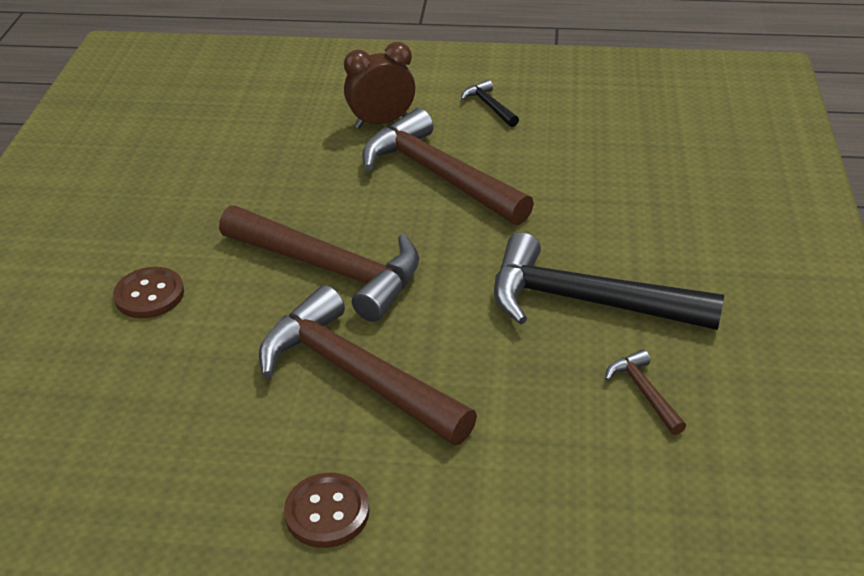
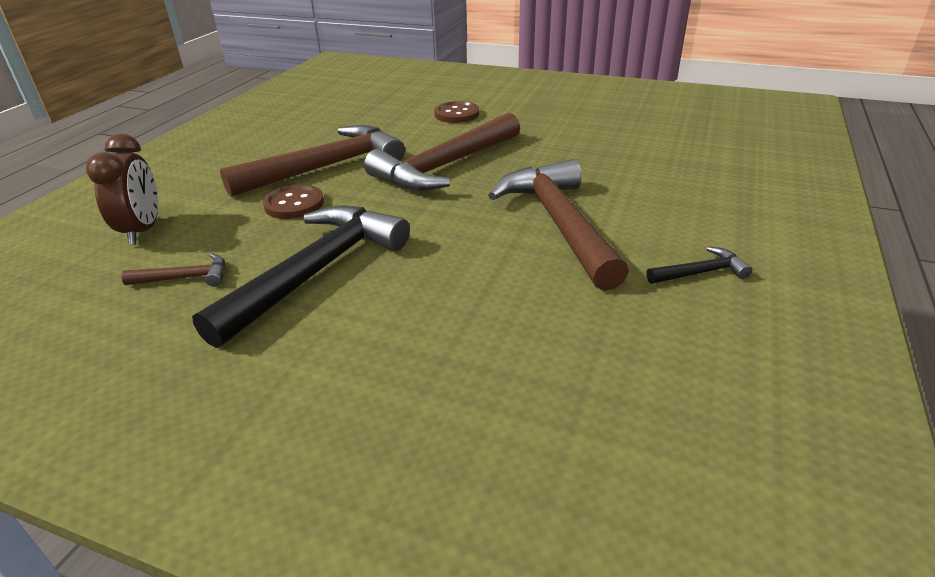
camera: 105 degrees right, 5 degrees down
(327, 512) = (228, 152): brown button -> brown button (294, 204)
(381, 122) = (667, 204): brown clock -> brown clock (143, 231)
(438, 175) = (558, 223): brown hammer -> brown hammer turned 75 degrees counterclockwise

